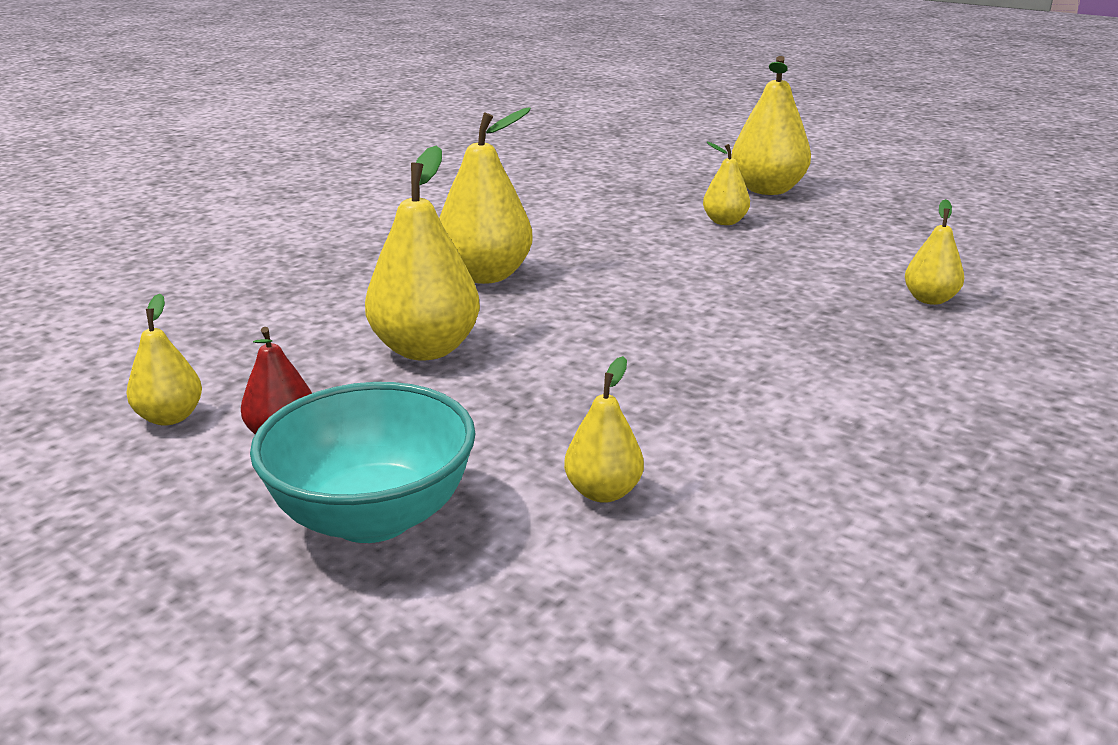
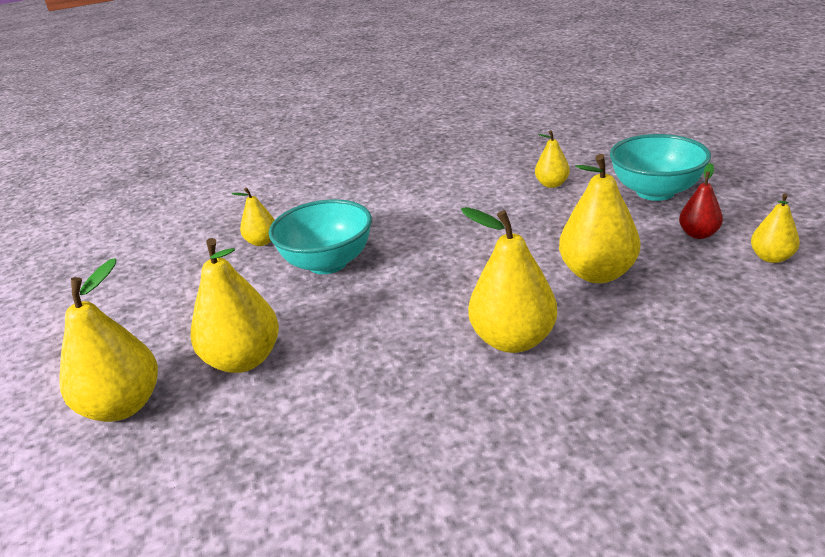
camera: 145 degrees left, 5 degrees up
(724, 222) = (243, 359): yellow pear -> yellow pear, size x1.81
(792, 295) = (328, 263): none -> turquoise bowl

